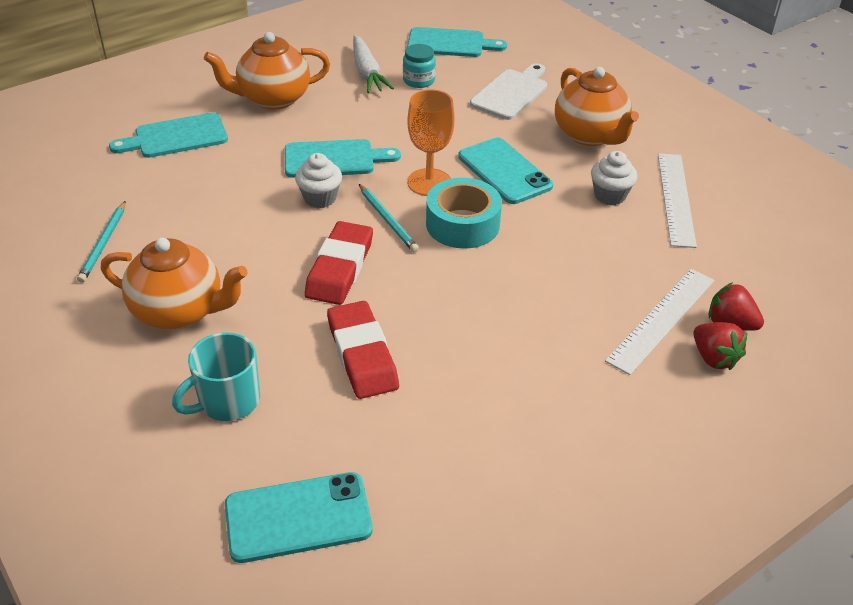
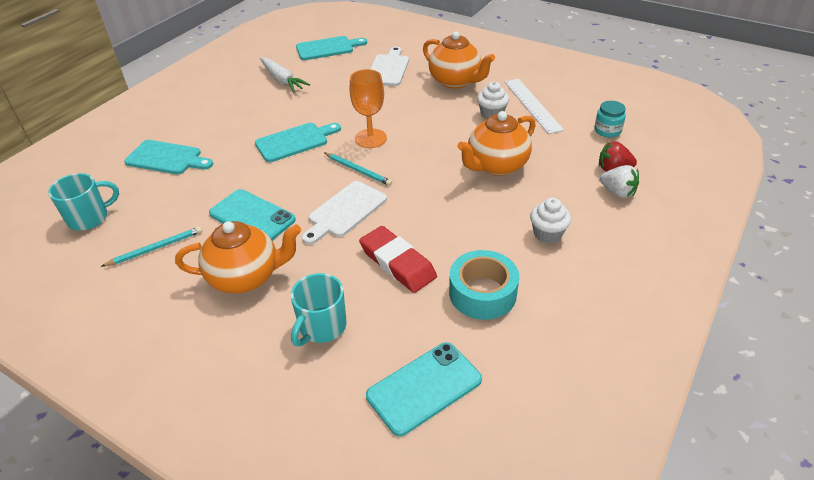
camera: 20 degrees left, 0 degrees up
(56, 185) = (89, 218): none -> turquoise mug
(104, 244) = (156, 248): turquoise pencil -> turquoise pencil turned 105 degrees counterclockwise
(176, 137) = (167, 158): turquoise cutting board -> turquoise cutting board turned 120 degrees counterclockwise
(273, 99) = (224, 114): orange teapot -> orange teapot (496, 166)
(320, 198) = (301, 170): white cupcake -> white cupcake (547, 234)
(340, 268) = (345, 211): red eraser -> white cutting board
(419, 80) = (321, 76): turquoise jar -> turquoise jar (607, 130)
(462, 224) = (410, 158): turquoise tape -> turquoise tape (482, 293)
(504, 171) = (416, 118): turquoise phone -> turquoise phone (252, 217)
(662, 319) = (572, 179): white ruler -> none
(714, 358) = (617, 192): red strawberry -> white strawberry

